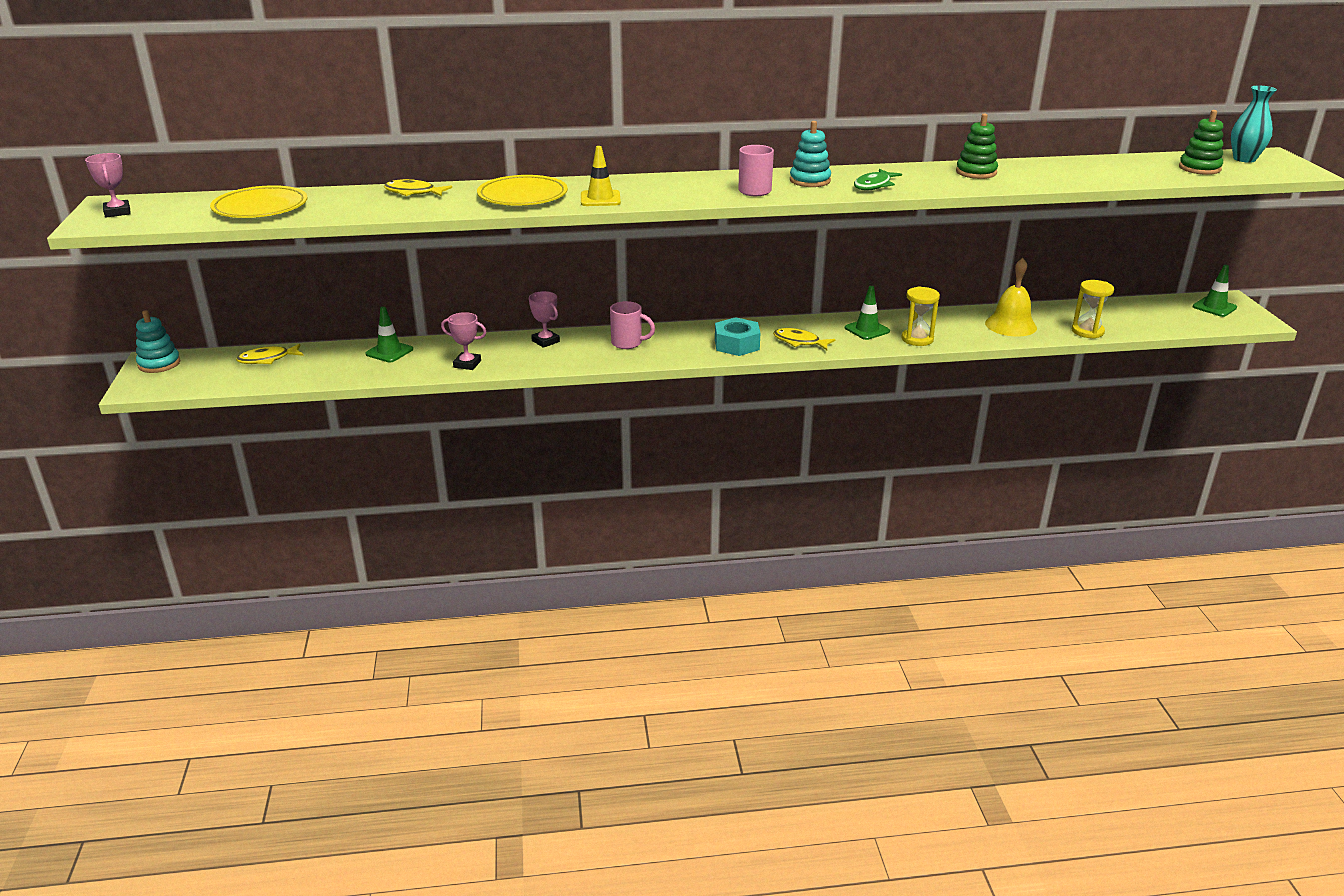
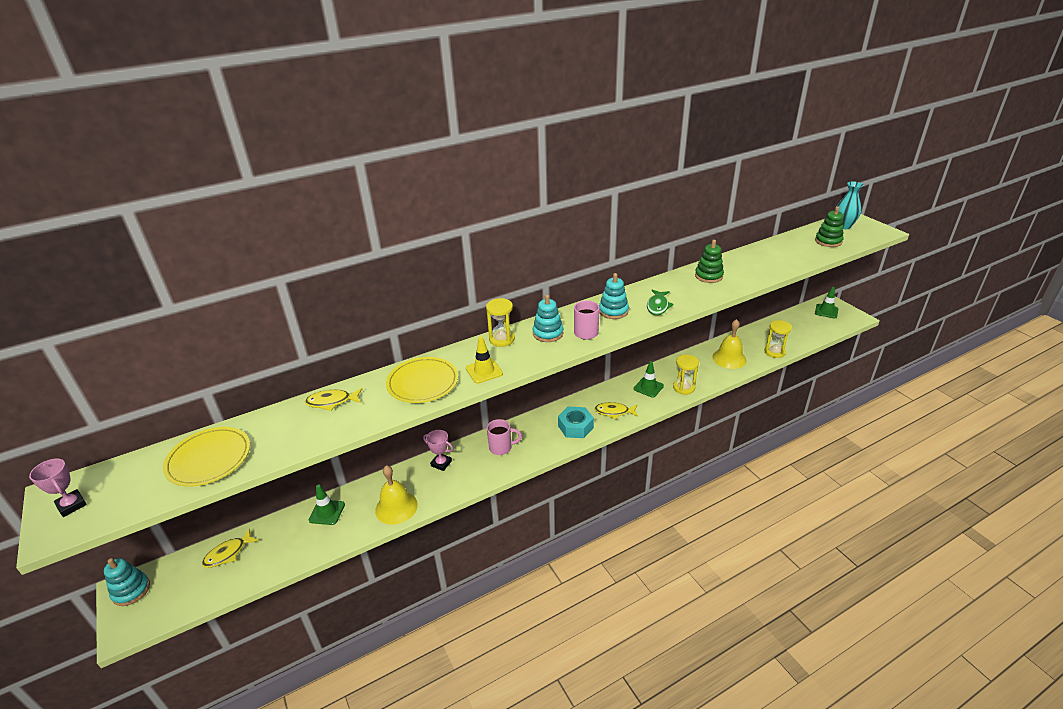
camera: 20 degrees left, 5 degrees up
(467, 364) = (396, 507): pink trophy -> yellow bell
(646, 180) = (502, 339): none -> yellow hourglass
(706, 184) = (548, 333): none -> turquoise stacking toy

